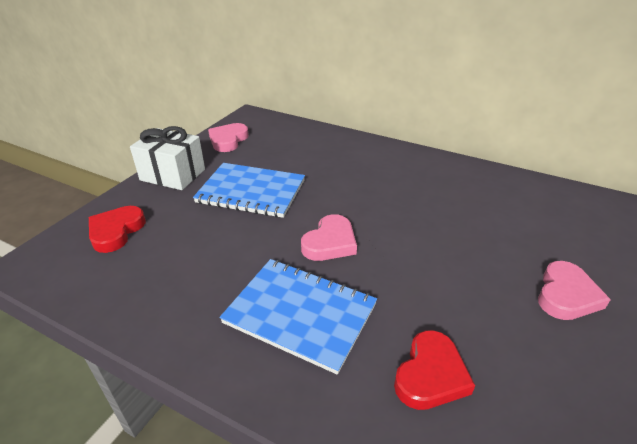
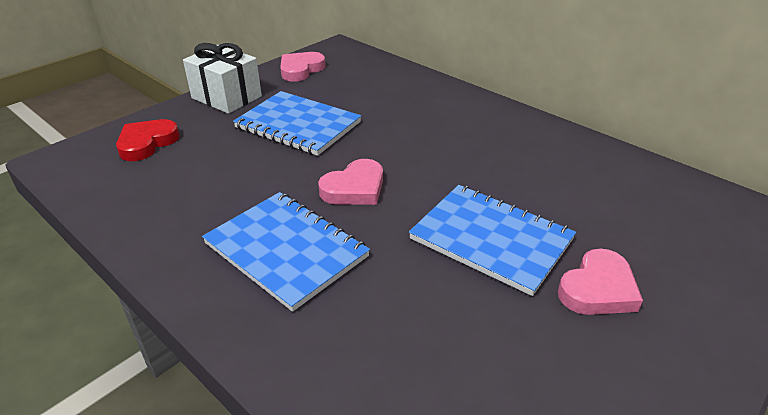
camera: 15 degrees right, 0 degrees up
(430, 375) = (390, 333): red heart -> none
(464, 268) = (491, 239): none -> blue notebook

